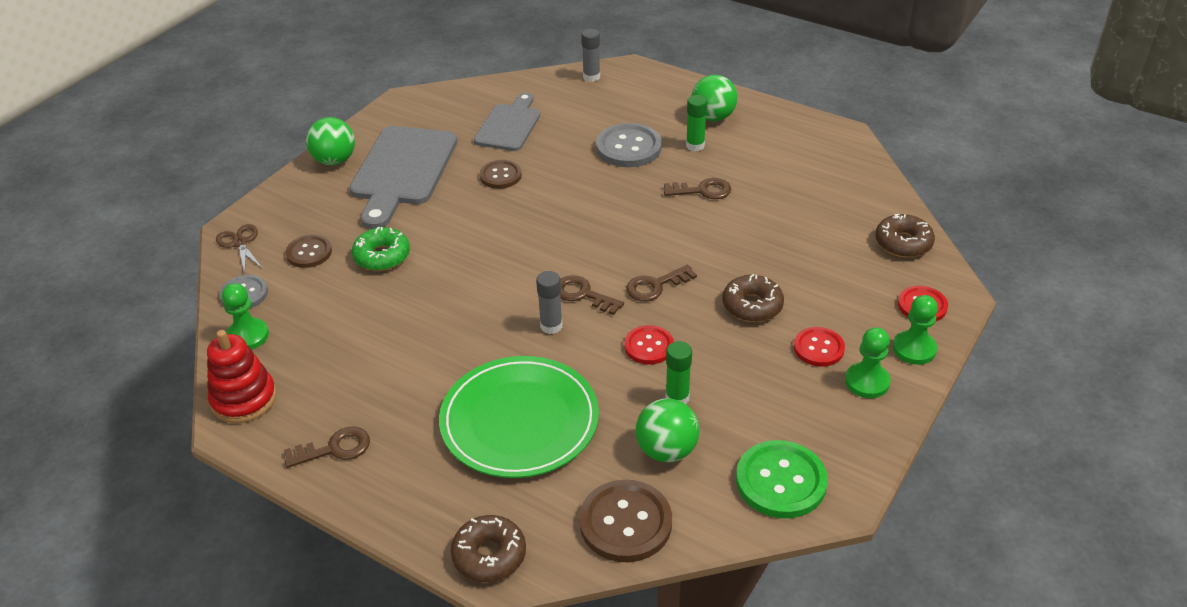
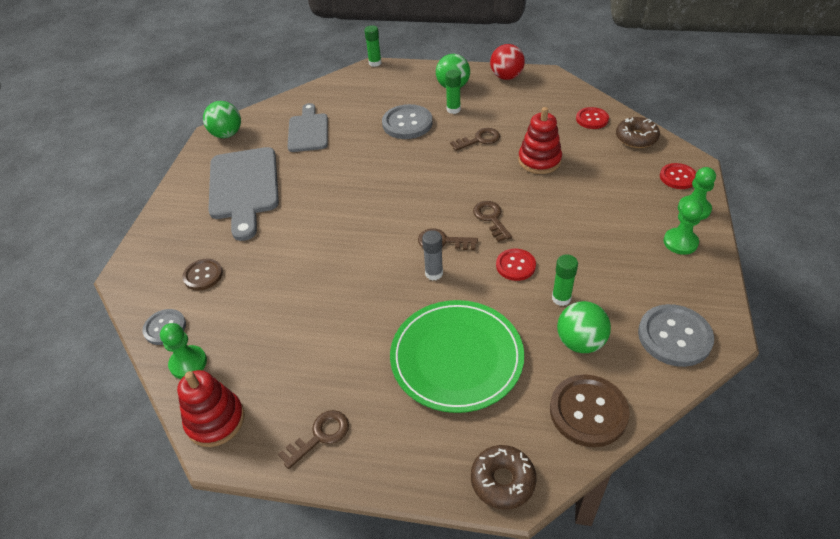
camera: 20 degrees left, 5 degrees up
(240, 243) = (137, 285): brown scissors -> none
(334, 160) = (183, 195): green ball -> green ball (227, 134)
(382, 256) = (266, 260): green donut -> none
(500, 176) = (324, 170): brown button -> none
(591, 77) = (348, 80): grey glue stick -> none
(636, 63) = (375, 63): none -> green glue stick
(655, 286) = (491, 218): brown key -> brown key turned 120 degrees clockwise
(752, 305) = (567, 212): brown donut -> none
(759, 236) = (539, 160): none -> red stacking toy
(780, 481) = (674, 336): green button -> grey button
(788, 122) = (506, 77): none -> red ball
(818, 348) = (632, 228): red button -> red button (592, 119)

